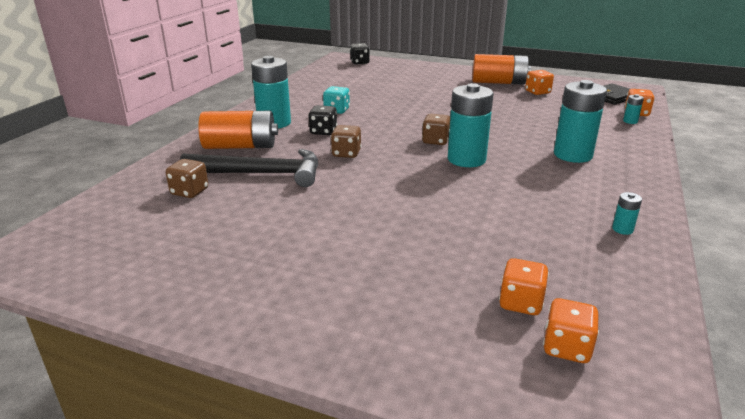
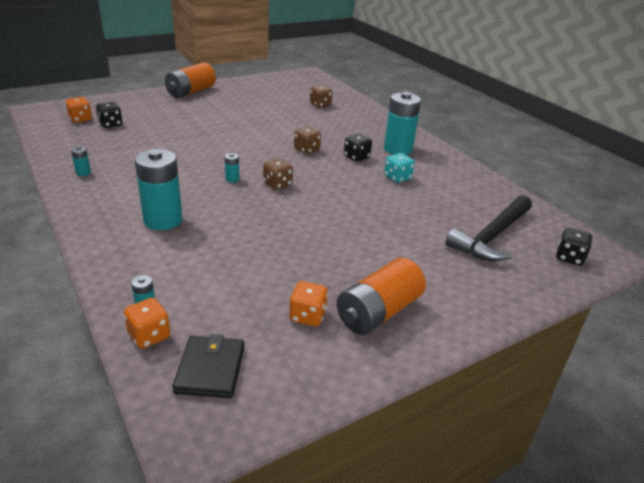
camera: 125 degrees right, 5 degrees up
(240, 146) = (366, 129): orange battery -> orange battery (191, 92)
(261, 174) = (316, 122): black hammer -> black hammer (491, 236)
(466, 159) = (232, 179): turquoise battery -> turquoise battery, size x0.42
(521, 303) = (110, 124): orange dice -> black dice

